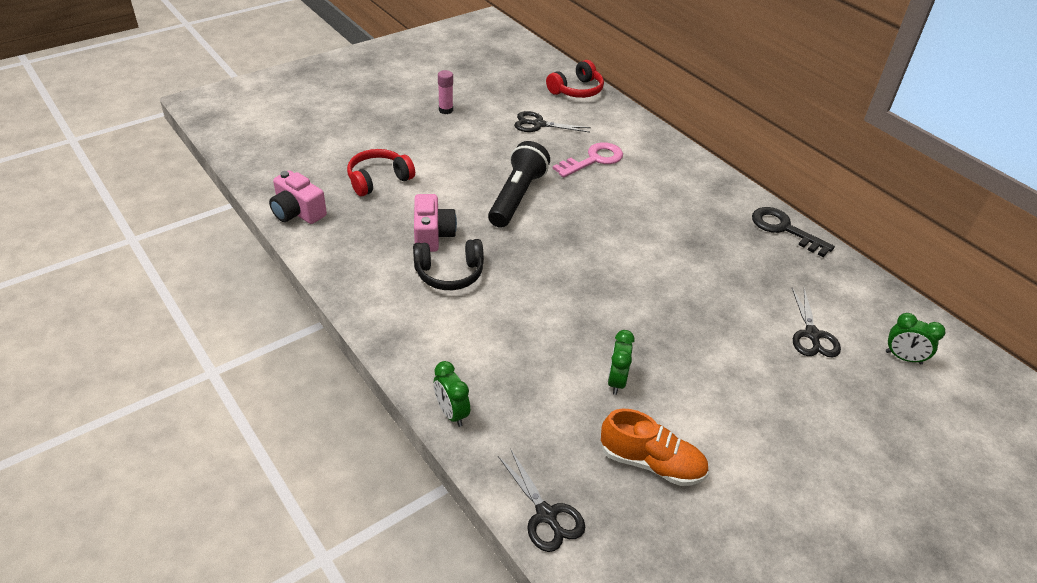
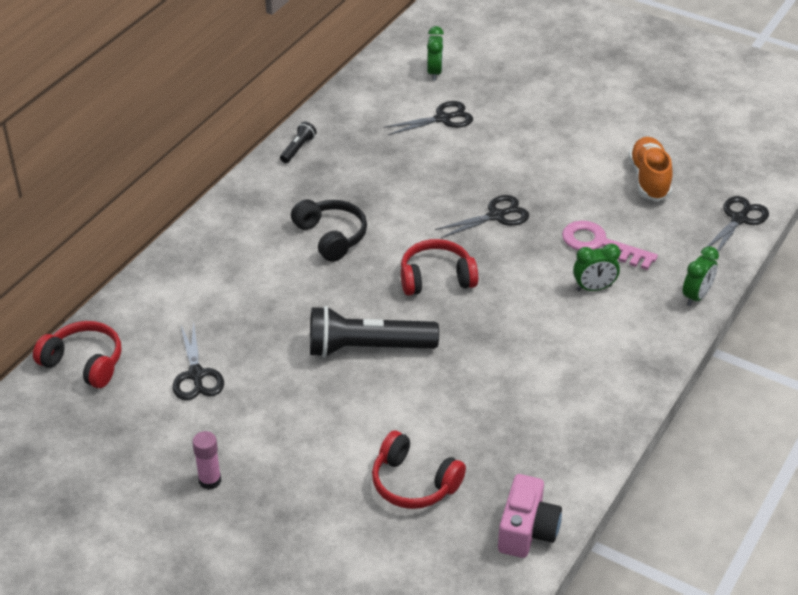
camera: 110 degrees left, 0 degrees up
(432, 235) = (482, 393): pink camera -> none
(449, 273) = (532, 358): black headphones -> black headphones (331, 236)
(574, 254) = (436, 278): none -> red headphones
(593, 160) = (252, 305): pink key -> pink key (601, 244)
(616, 381) = (583, 213): green clock -> green clock (594, 288)
(640, 318) = (496, 216): none -> black scissors
(784, 229) = (298, 148): black key -> black flashlight

